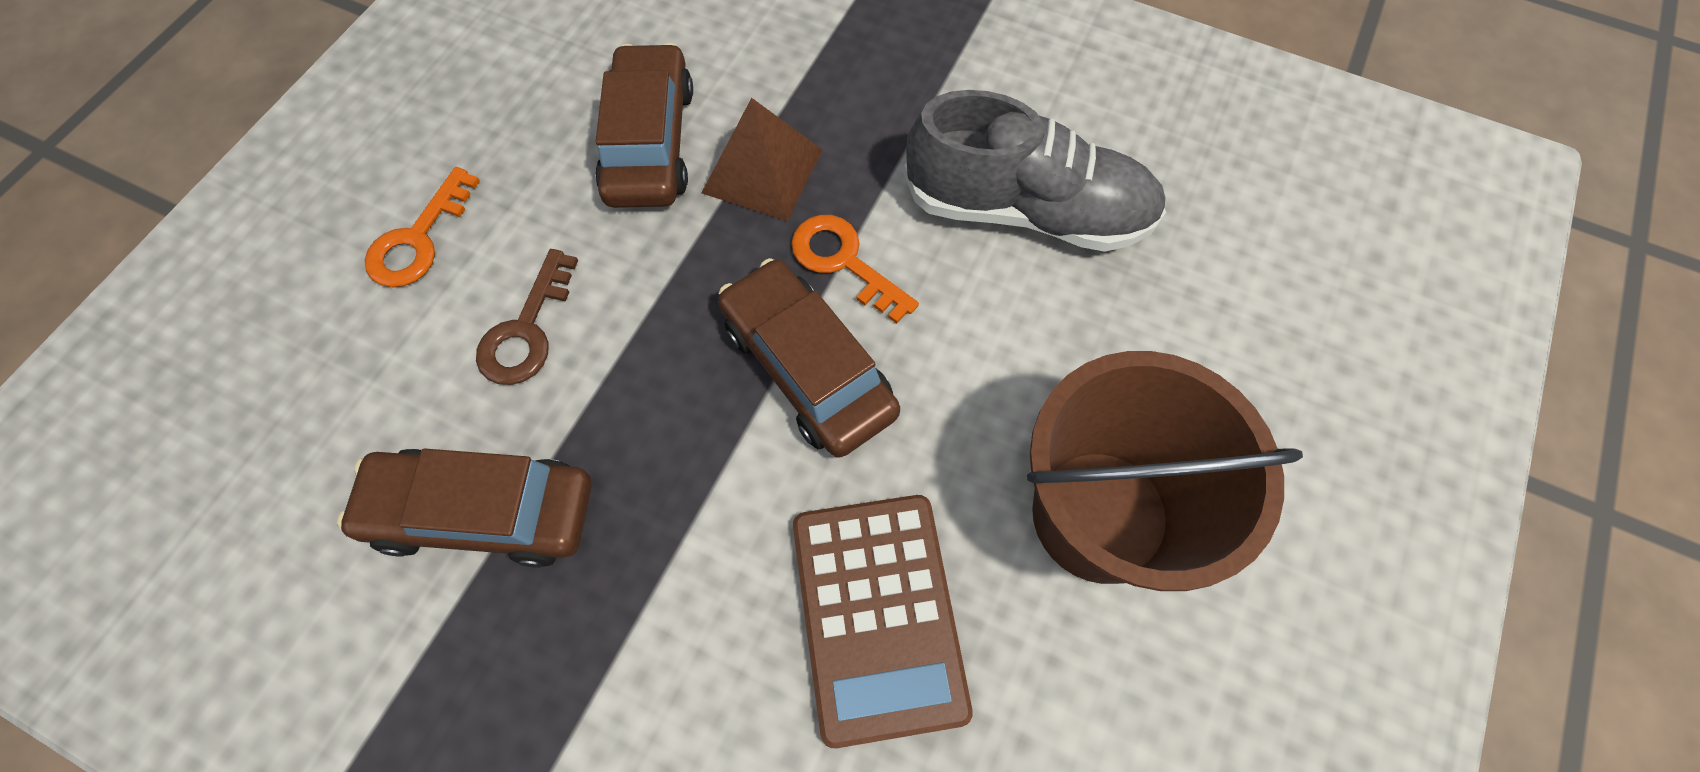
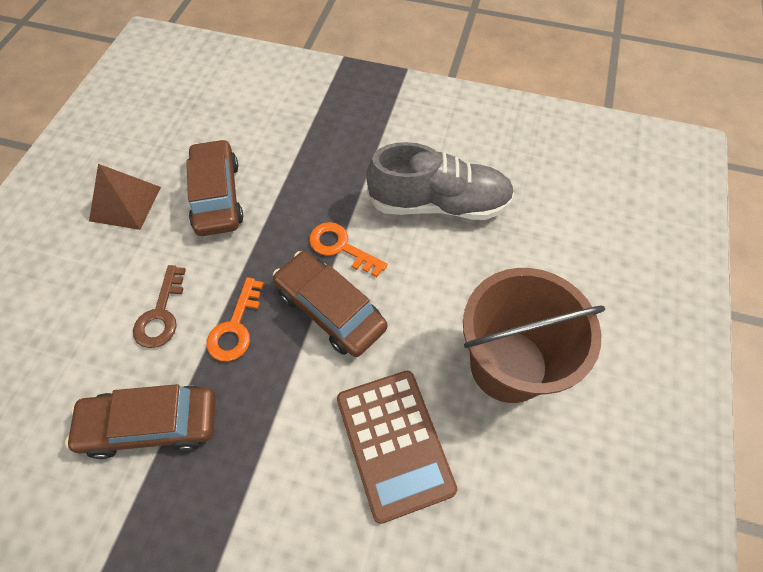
camera: 10 degrees left, 5 degrees down
(418, 239) = (87, 272): orange key -> orange key (235, 327)
(762, 171) = (285, 203): brown pyramid -> brown pyramid (125, 203)

